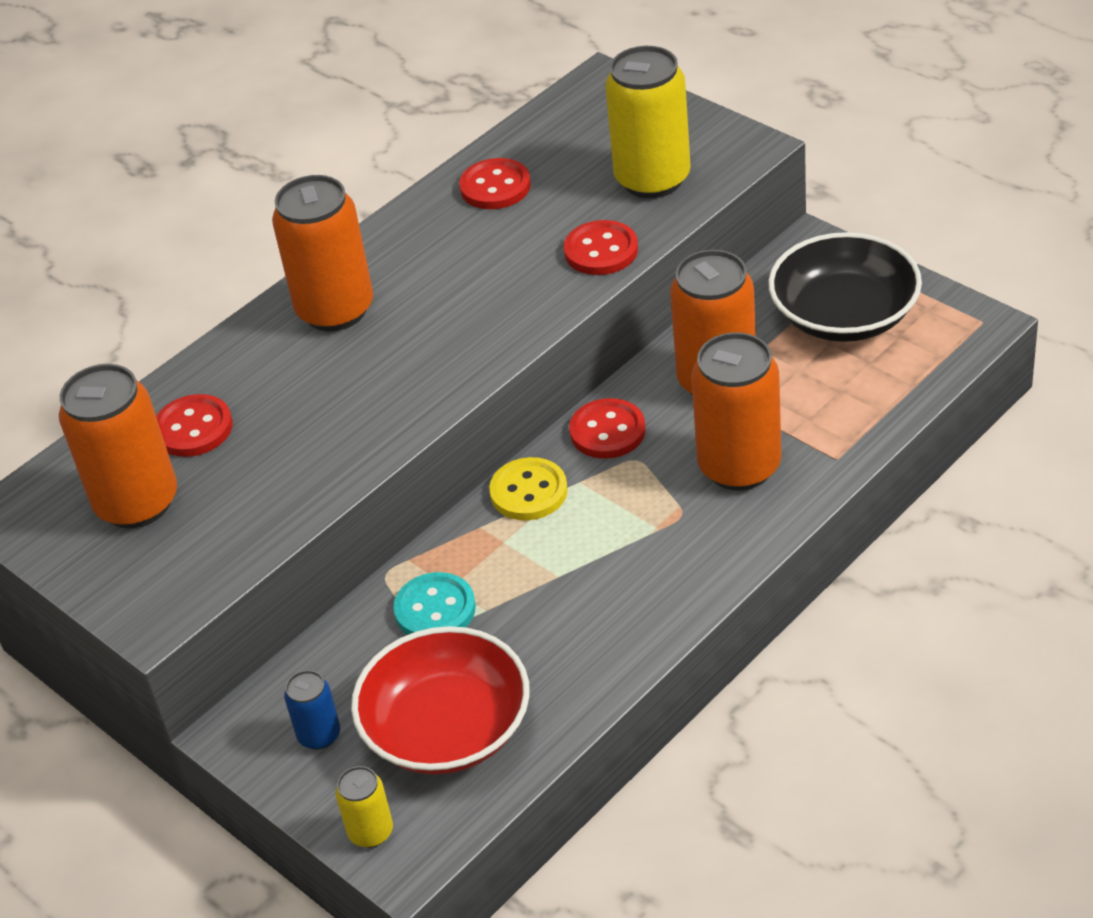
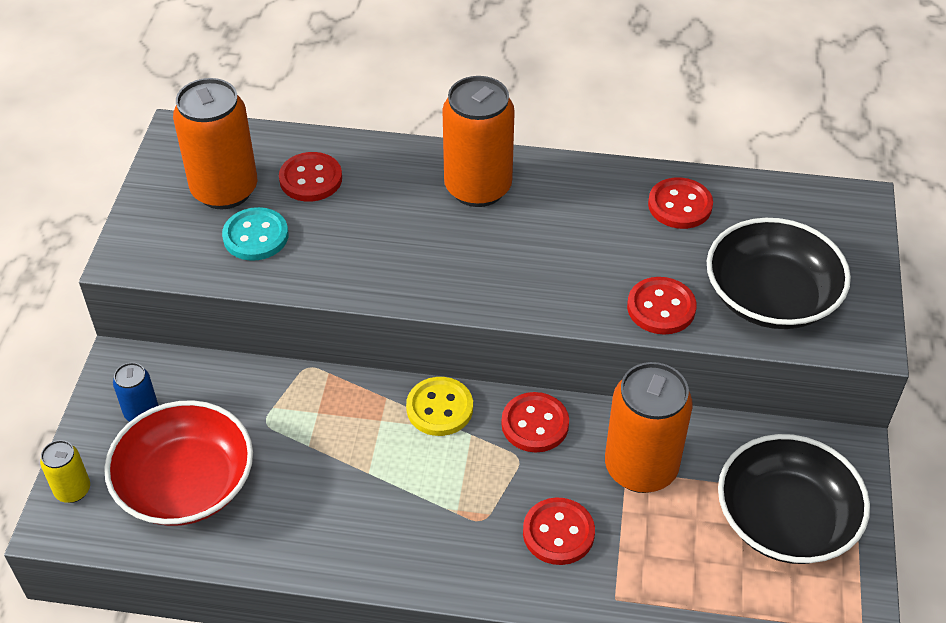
camera: 50 degrees right, 5 degrees up
(435, 609) = (291, 415): turquoise button -> turquoise button (256, 236)
(652, 179) = (771, 297): yellow can -> black bowl
(739, 466) = (558, 533): orange can -> red button

